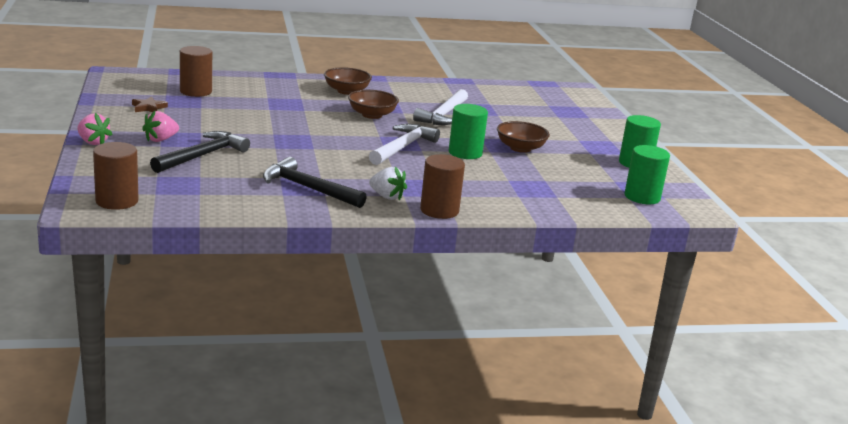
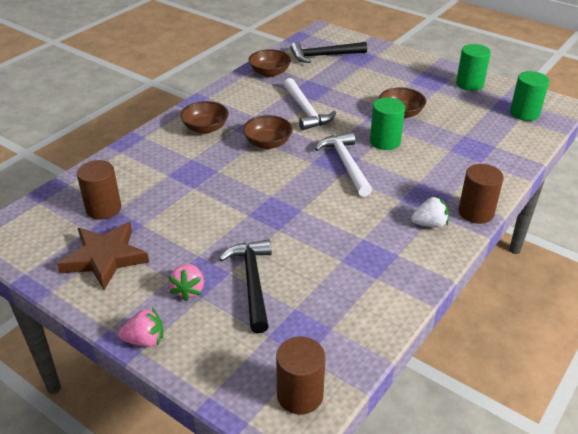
camera: 40 degrees left, 15 degrees up
(148, 107) = (105, 258): brown star -> brown star, size x2.14
(308, 188) = (378, 257): black hammer -> black hammer (324, 56)
(467, 89) = (270, 73): none -> brown bowl

